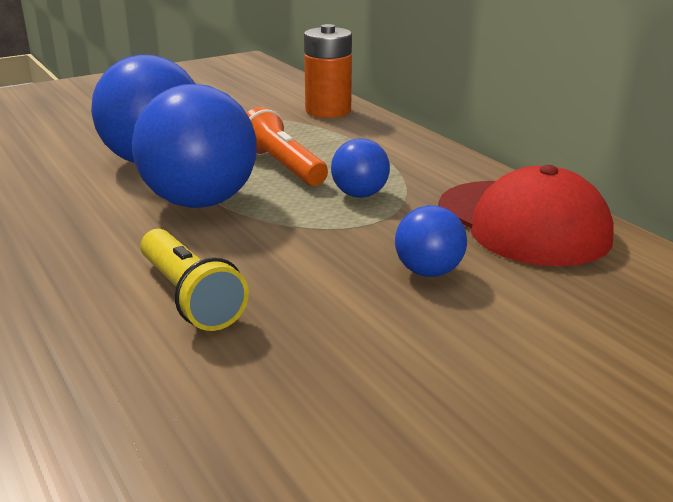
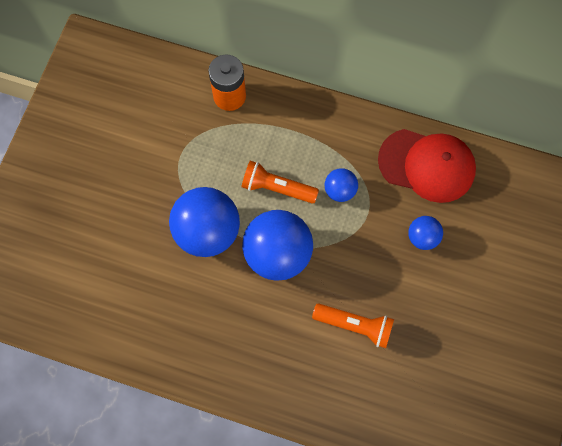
camera: 40 degrees left, 45 degrees up
(189, 297) = (355, 325): yellow flashlight -> orange flashlight

